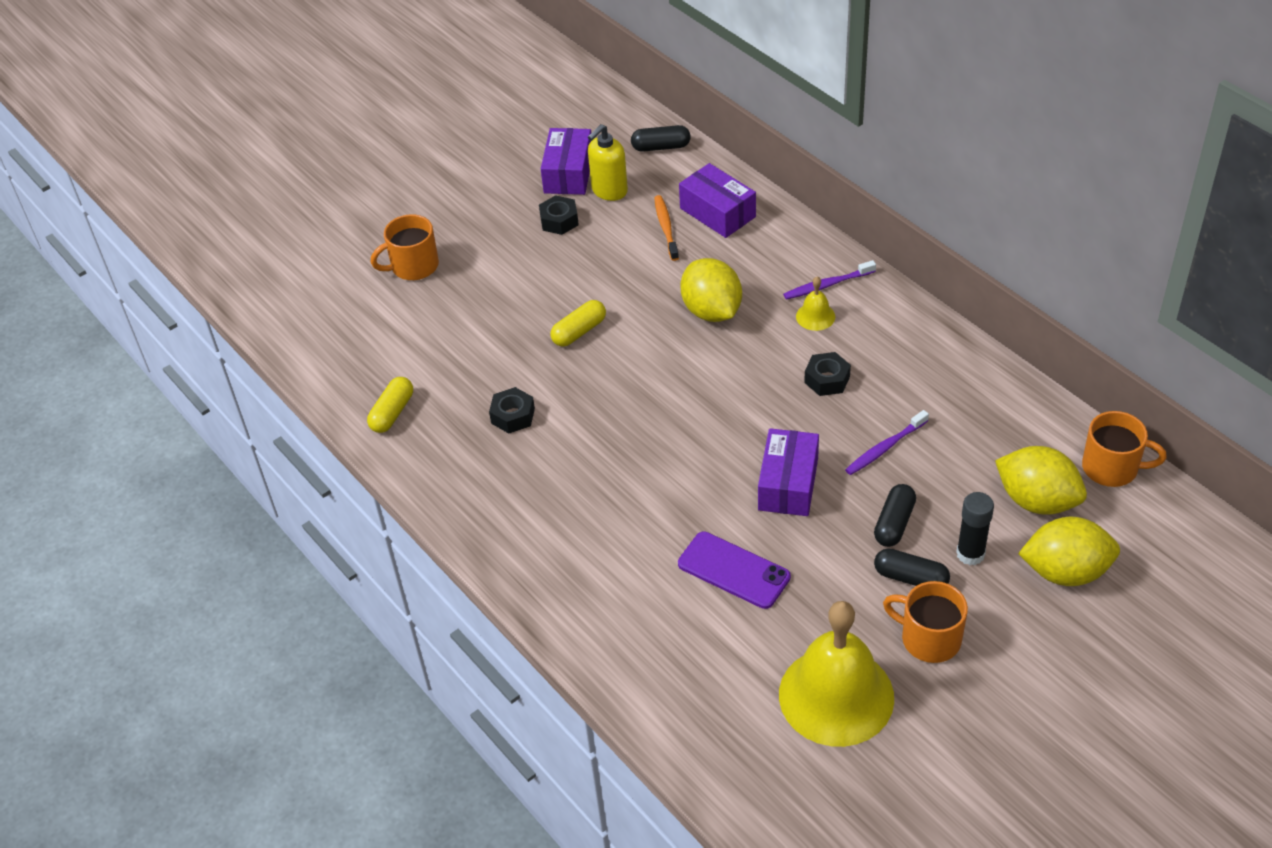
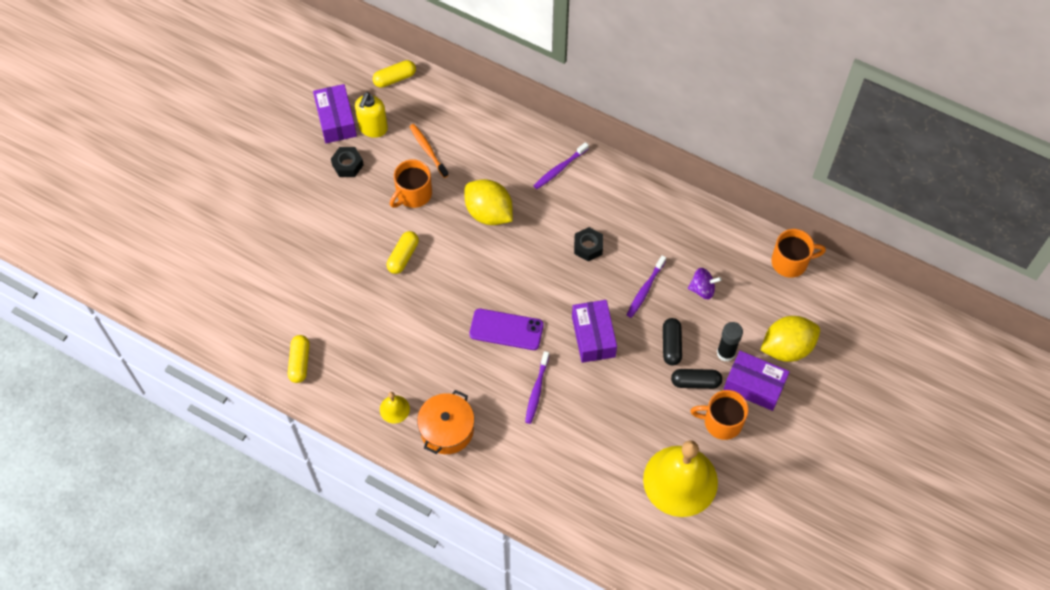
camera: 25 degrees left, 15 degrees up
(413, 266) = (257, 234): orange mug -> orange mug (413, 194)
(513, 416) = (386, 339): black nut -> none
(539, 539) = (447, 429): none -> orange pot
(661, 147) = (395, 78): black capsule -> yellow capsule
(681, 526) = (537, 390): none -> purple toothbrush
(717, 212) = (459, 127): purple box -> purple box (754, 385)
(733, 570) = (583, 412): purple phone -> purple phone (506, 329)
(815, 316) = (561, 197): yellow bell -> yellow bell (394, 409)
(967, 468) = (702, 289): none -> purple spinning top
(1037, 500) = (753, 301): yellow lemon -> none

